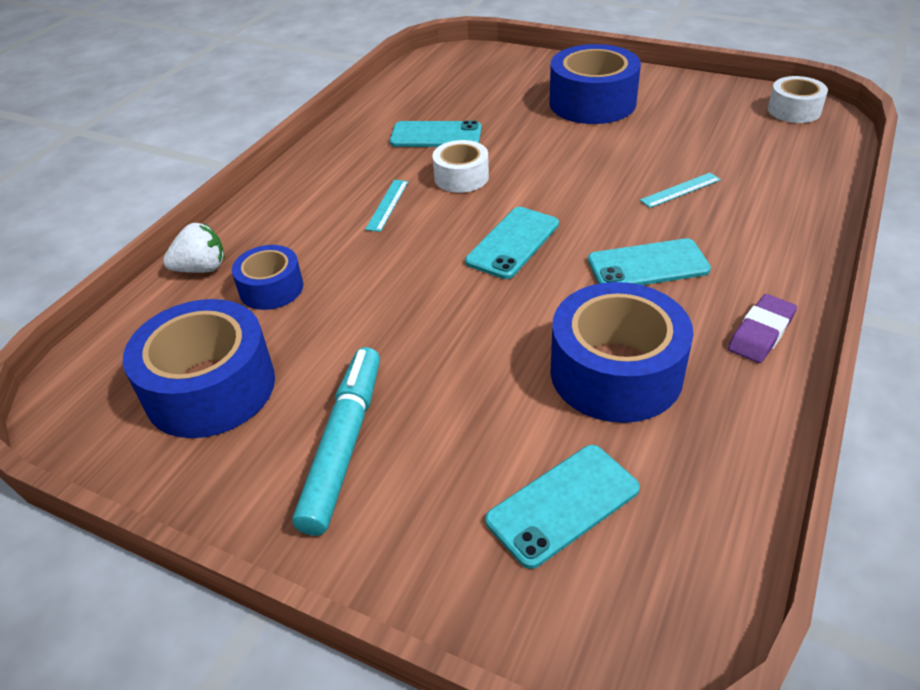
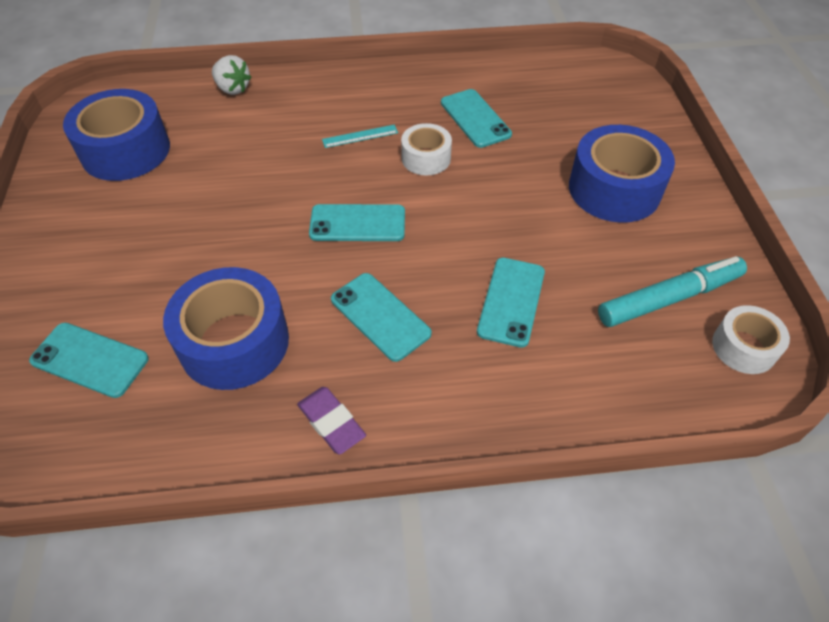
camera: 55 degrees right, 10 degrees up
(271, 288) = (230, 128): blue tape -> none
(344, 445) = (102, 231): turquoise marker -> turquoise marker (669, 298)
(680, 190) = (511, 301): turquoise ruler -> turquoise phone
(761, 333) = (331, 422): purple eraser -> purple eraser turned 45 degrees clockwise

